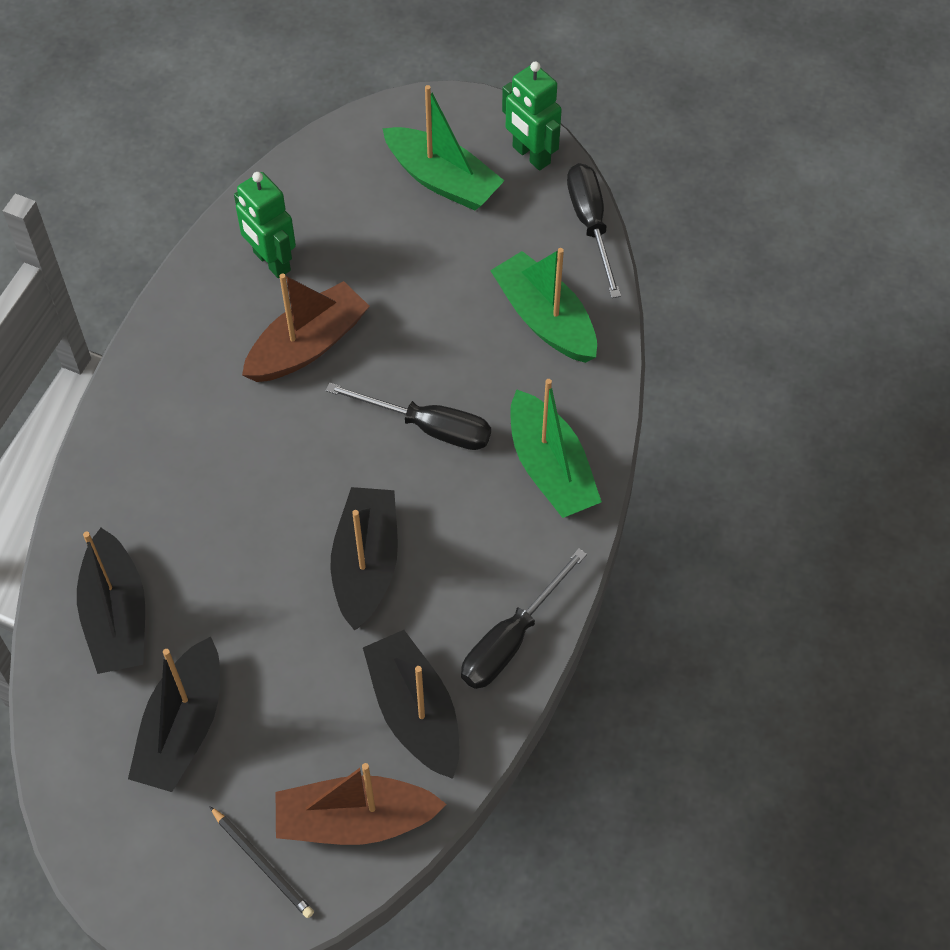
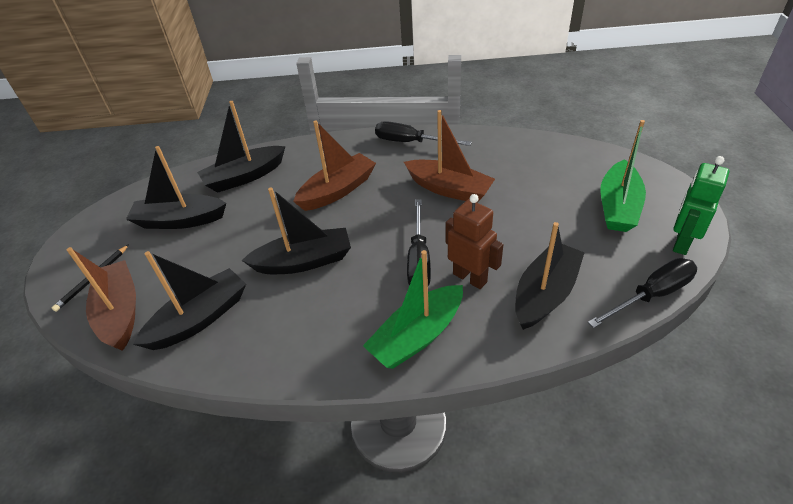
camera: 75 degrees right, 15 degrees down
(231, 487) = (337, 190): none -> brown boat
(271, 262) = (497, 158): green robot -> none
(486, 383) = (470, 277): none -> brown robot
(511, 639) = (265, 355): black screwdriver -> black screwdriver (411, 142)
(545, 319) = (545, 294): green boat -> black boat

